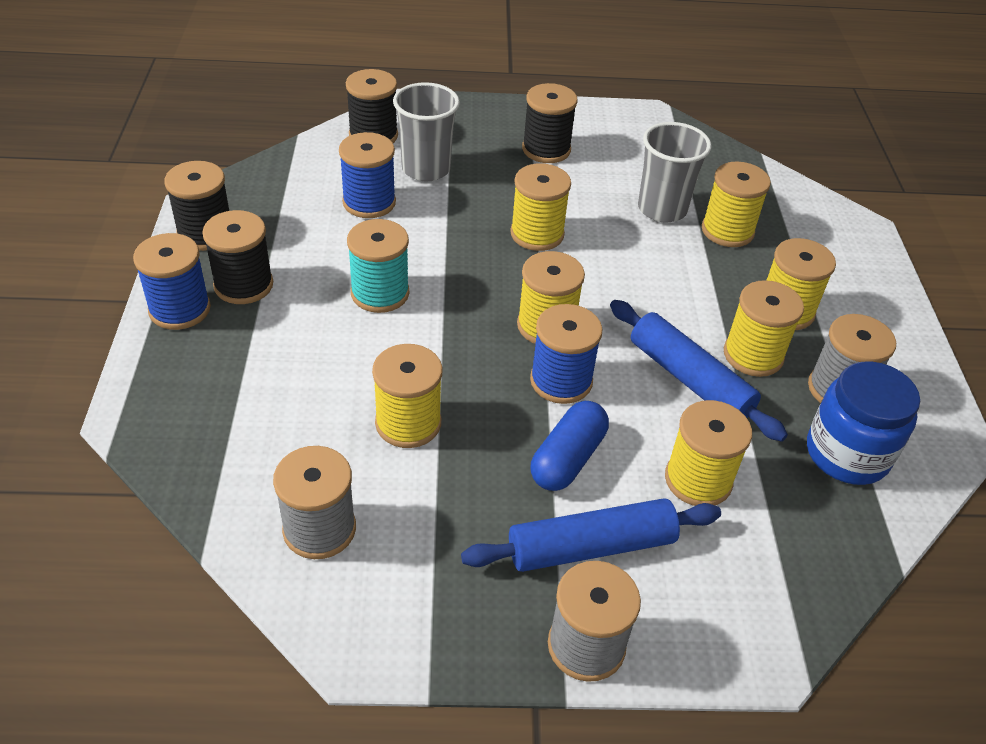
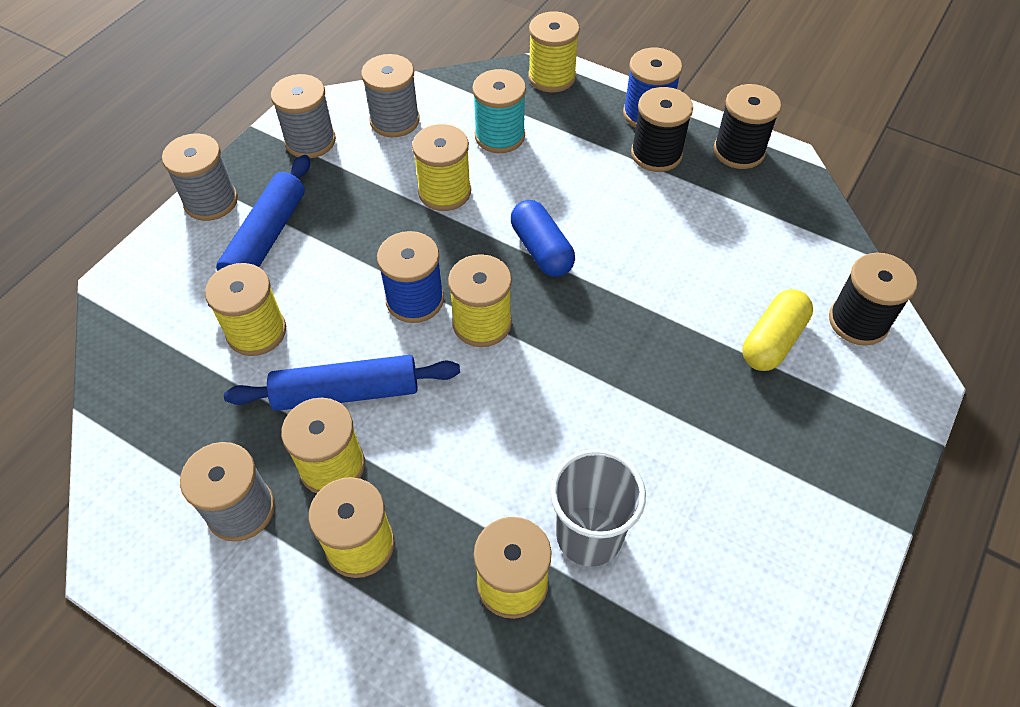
camera: 125 degrees right, 10 degrees up
(369, 202) = (733, 272): blue spool -> none
(380, 293) = (596, 230): turquoise spool -> turquoise spool (499, 136)
(413, 601) = (310, 141): none -> grey spool
(426, 169) = (772, 341): grey cup -> yellow capsule
(537, 234) = (612, 384): yellow spool -> yellow spool (551, 77)
(546, 149) = (765, 479): black spool -> none
(568, 459) = (341, 264): blue capsule -> blue capsule (541, 250)
(847, 454) = (183, 457): blue jar -> none

